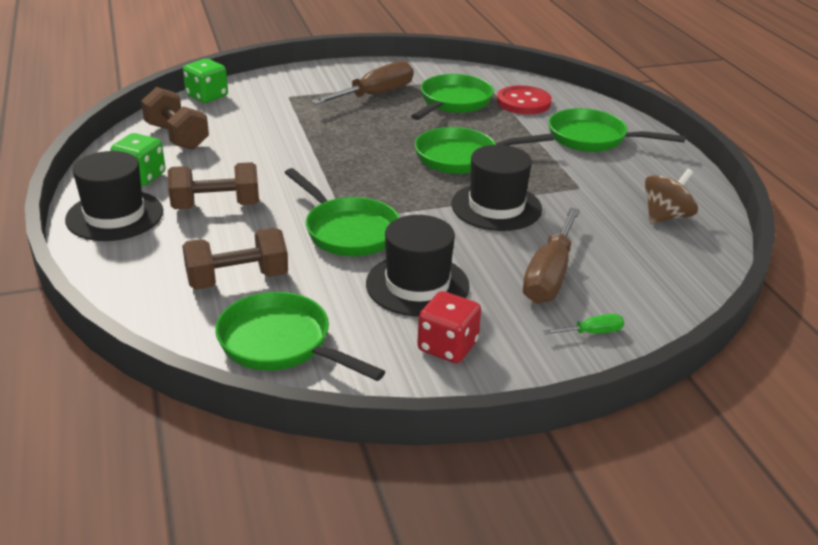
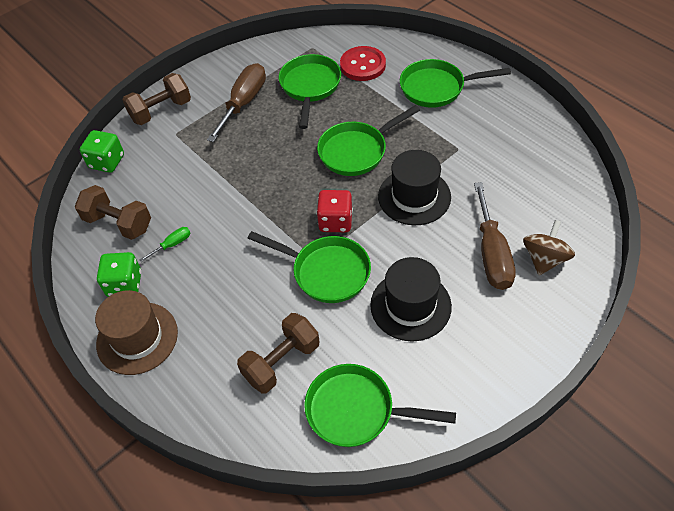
camera: 20 degrees left, 20 degrees up
(115, 215) = (137, 338): black hat -> brown hat
(216, 206) = (209, 290): brown dumbbell -> brown dumbbell (161, 111)
(447, 346) = (467, 357): red dice -> red dice (335, 221)
(592, 332) = (550, 297): green screwdriver -> green screwdriver (172, 244)
(666, 217) = (533, 155): brown spinning top -> brown spinning top (544, 259)

